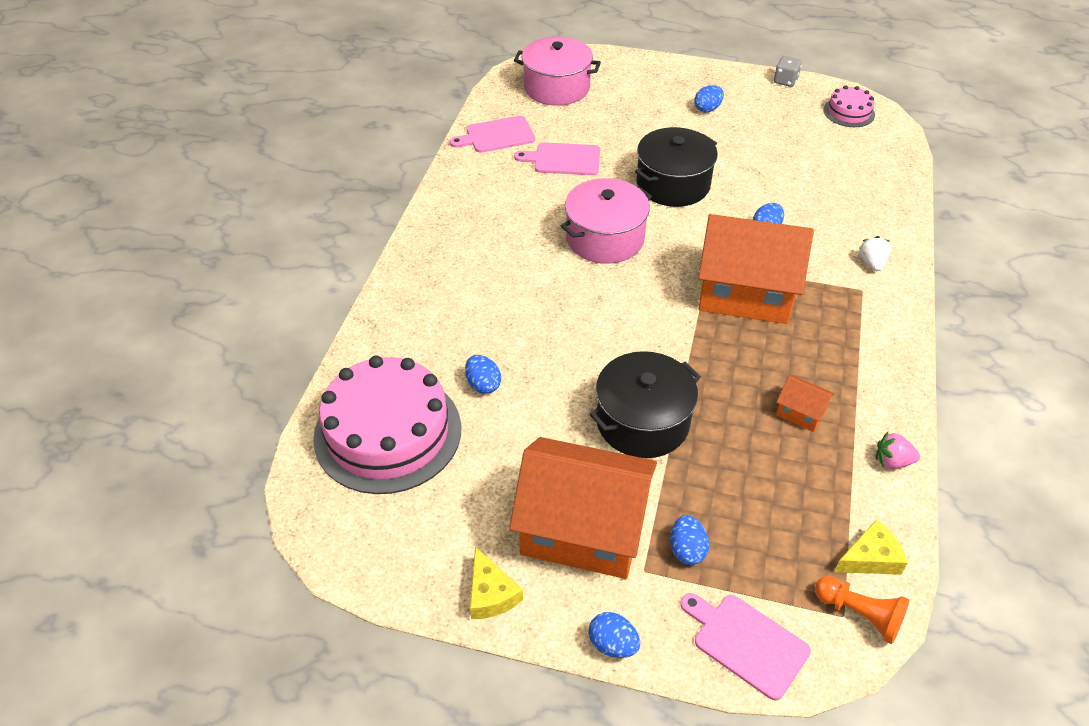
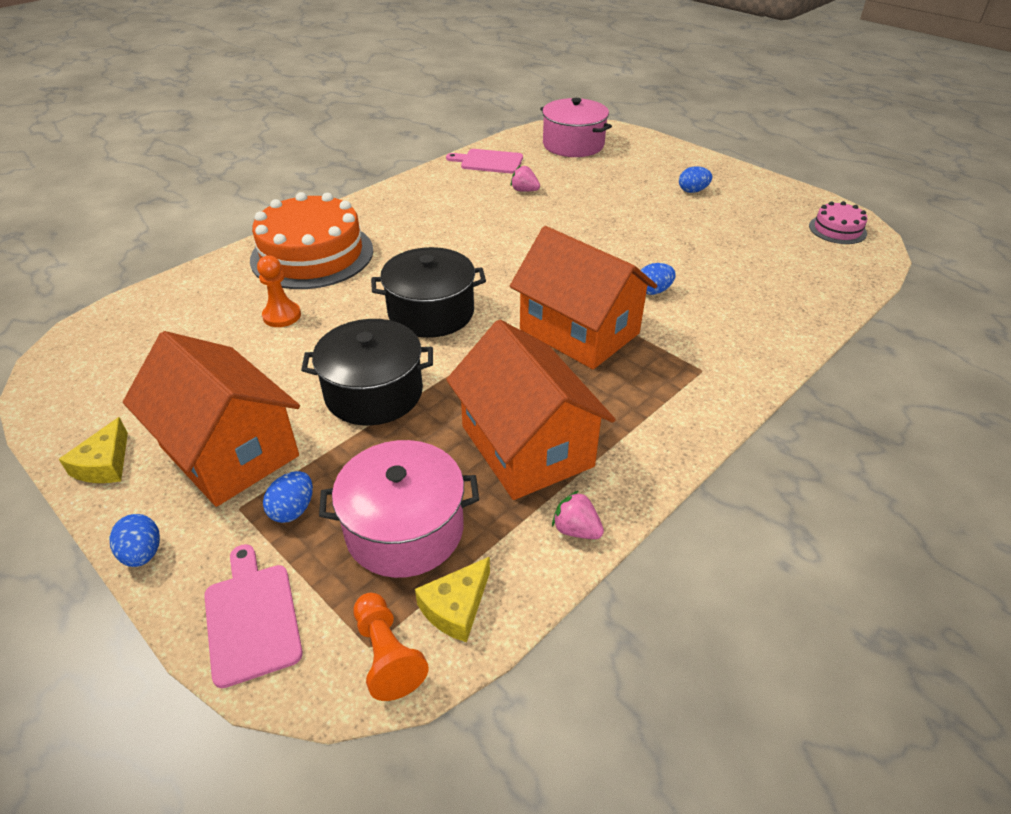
camera: 30 degrees right, 5 degrees down
(388, 432) = (177, 320): pink cake -> none
(439, 308) = (312, 254): none -> orange cake
(483, 384) = (282, 316): blue egg -> orange pawn
(563, 159) = (524, 190): pink cutting board -> pink strawberry
(605, 238) = (497, 252): pink pot -> pink pot (405, 529)
(673, 184) = (600, 233): black pot -> black pot (431, 312)
(785, 81) = (793, 191): grey dice -> none
(801, 412) = (527, 446): orange house -> orange house, size x2.42
(870, 558) = (456, 607): yellow cheese -> yellow cheese turned 120 degrees clockwise
(872, 263) = (736, 352): white strawberry -> none

